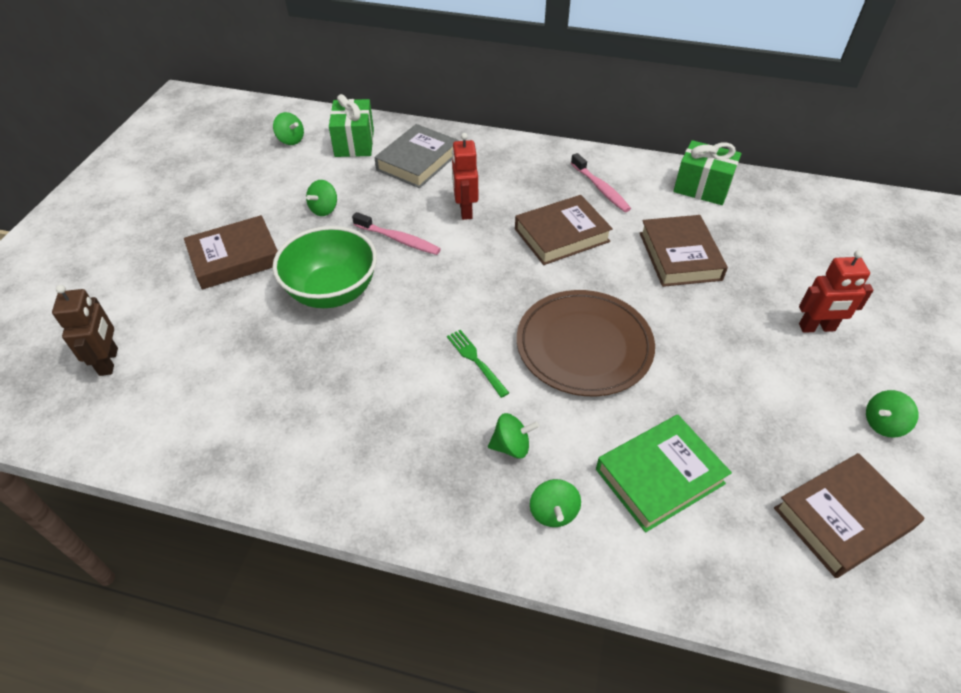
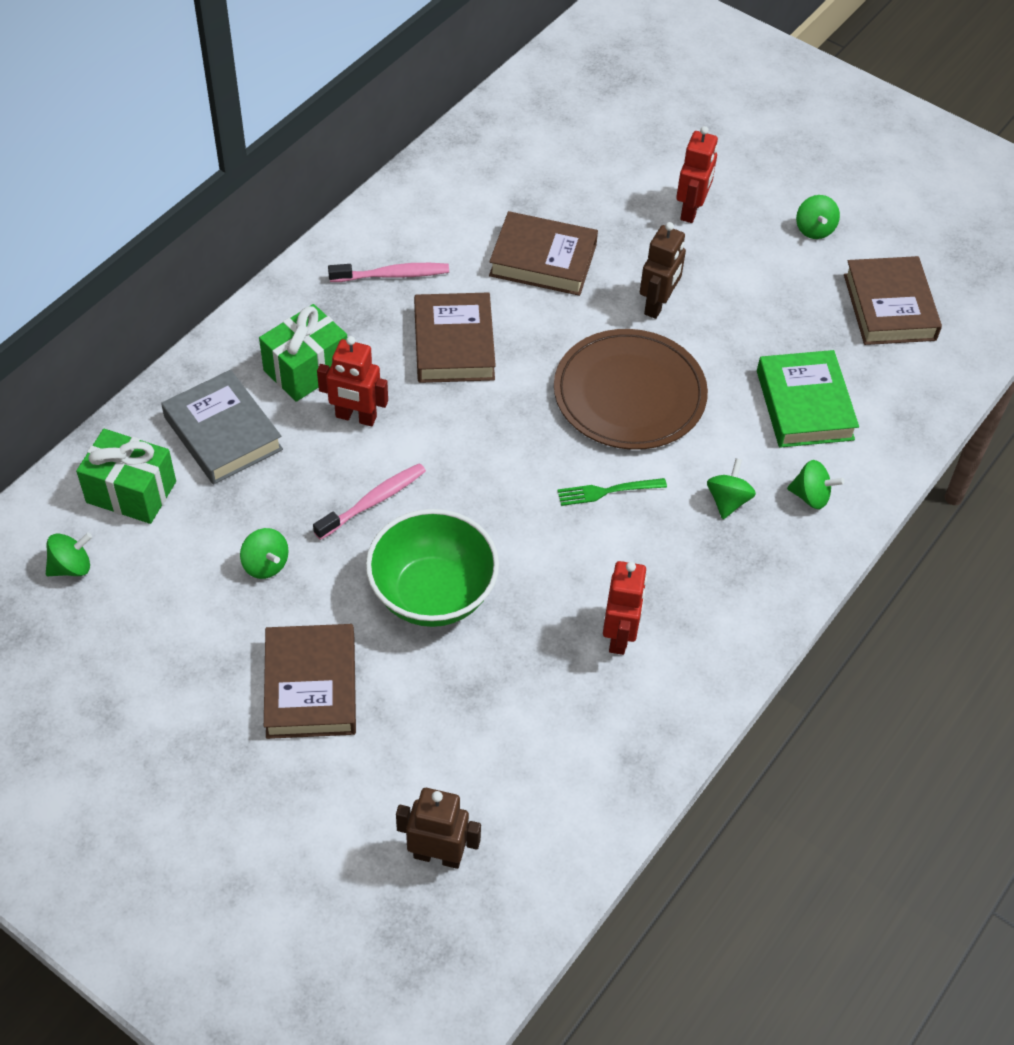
camera: 70 degrees left, 5 degrees up
(335, 410) = (620, 636): none -> red robot
(692, 336) = (658, 305): none -> brown robot
(702, 188) = (445, 188): green gift -> green gift (306, 369)

